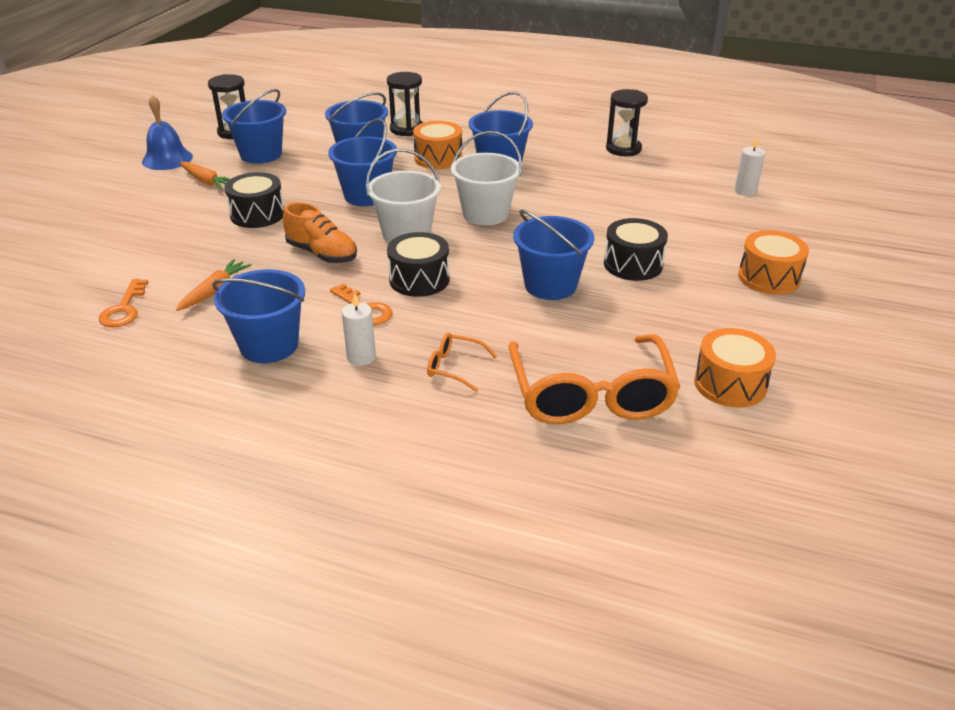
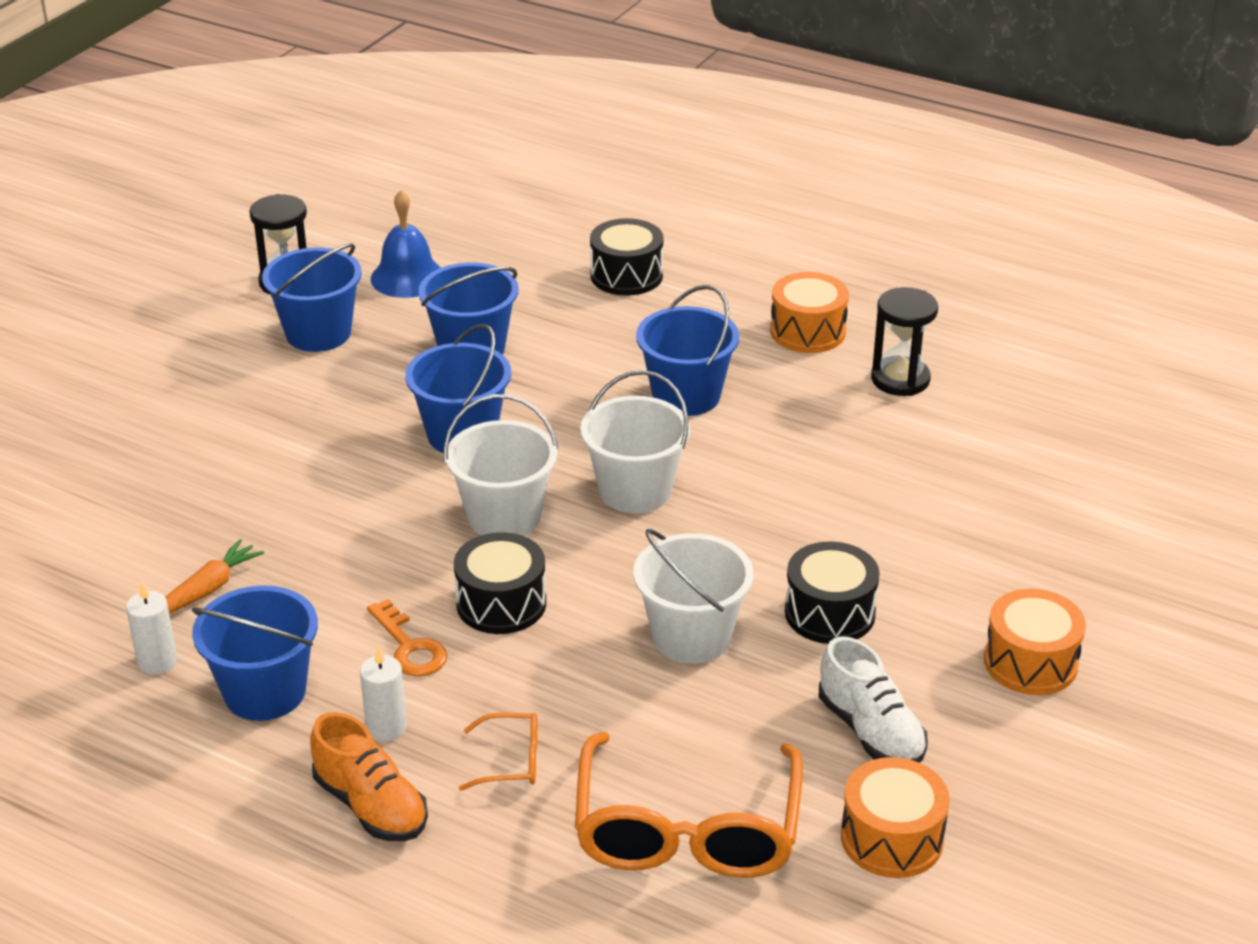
camera: 10 degrees right, 0 degrees up
(124, 309) = (78, 606): orange key -> none
(167, 159) = (175, 328): blue bell -> blue bell (407, 277)
(206, 181) = (226, 380): orange carrot -> none
(257, 214) = (291, 454): black drum -> black drum (626, 275)
(322, 254) = (371, 540): orange shoe -> orange shoe (371, 806)
(406, 129) = (559, 302): black hourglass -> none
(438, 158) = (593, 369): orange drum -> orange drum (807, 331)
(454, 367) = (511, 761): orange glasses -> orange glasses turned 150 degrees clockwise
(550, 285) = (691, 636): blue bucket -> white bucket
(687, 324) = (870, 731): none -> white shoe
(745, 191) = (1067, 489): white candle -> white candle (157, 662)

